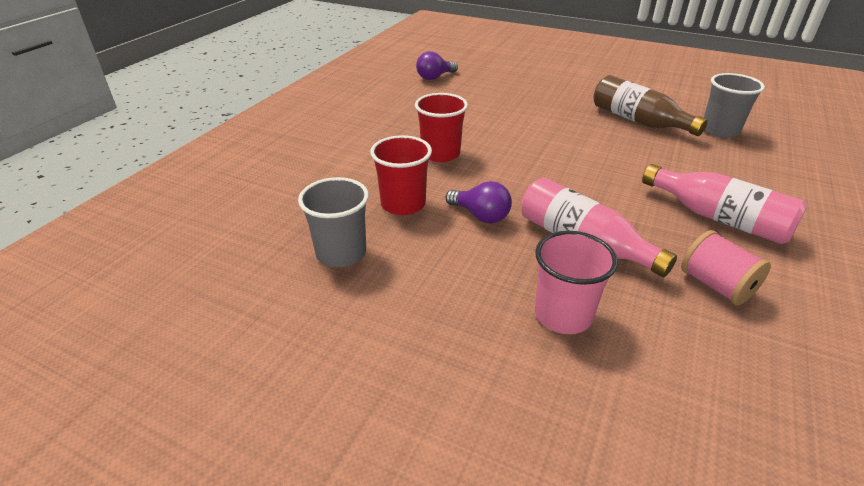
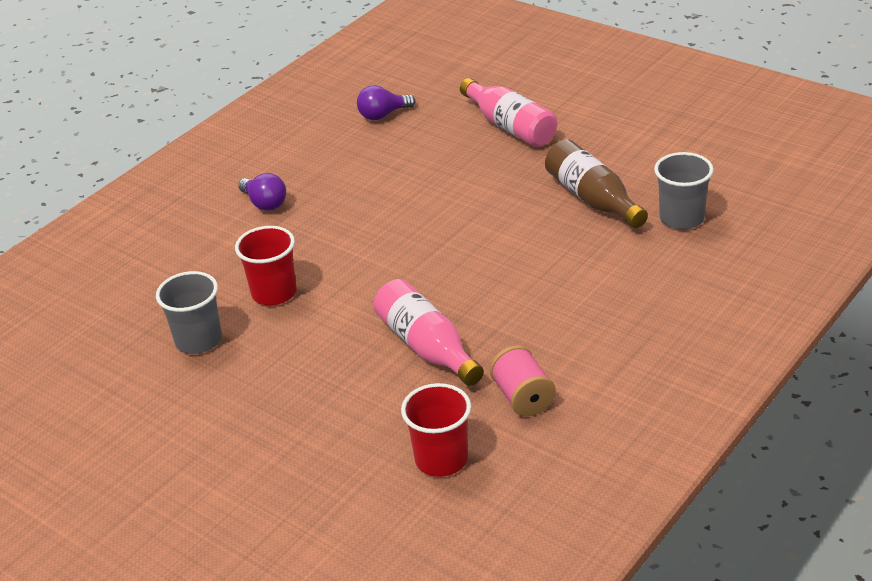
camera: 15 degrees right, 0 degrees up
(440, 154) = (338, 233): red cup -> red cup (441, 459)
(480, 216) = (344, 311): purple light bulb -> purple light bulb (265, 203)
(563, 315) = (367, 411): pink cup -> none
(719, 218) = (583, 331): pink bottle -> pink bottle (510, 126)

